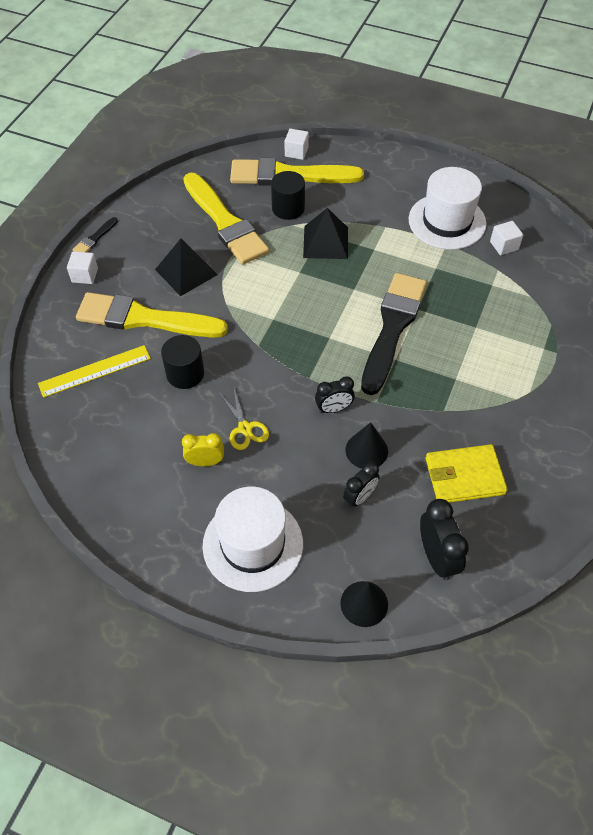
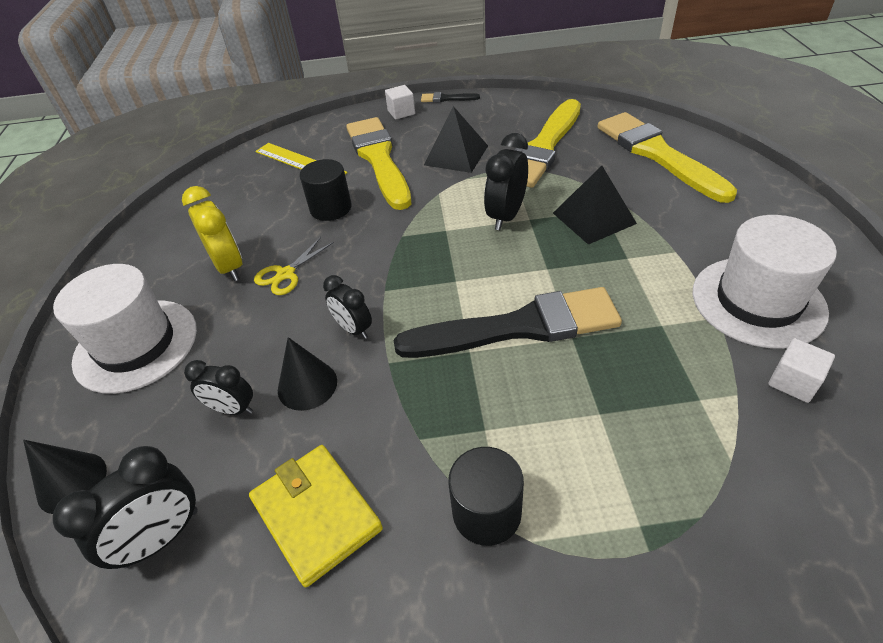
camera: 65 degrees right, 10 degrees down
(205, 462) = (229, 267): yellow clock -> yellow clock, size x1.52
(286, 281) = (506, 216): none -> black clock
(288, 208) = (610, 174): black cylinder -> black cylinder (486, 512)
(296, 152) = (697, 144): white cube -> none

